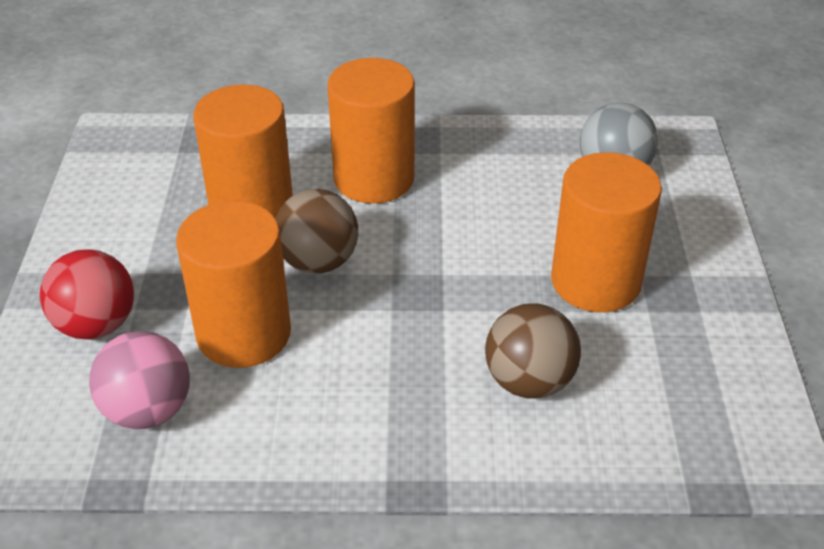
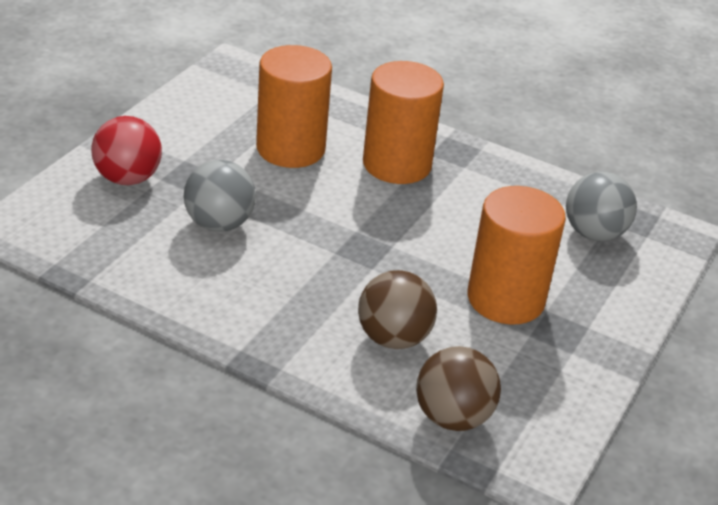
camera: 25 degrees right, 5 degrees down
(148, 410) = (120, 242): pink ball -> none
(244, 333) = (219, 224): orange cylinder -> grey ball
(318, 262) = (308, 201): brown ball -> brown ball (452, 417)

